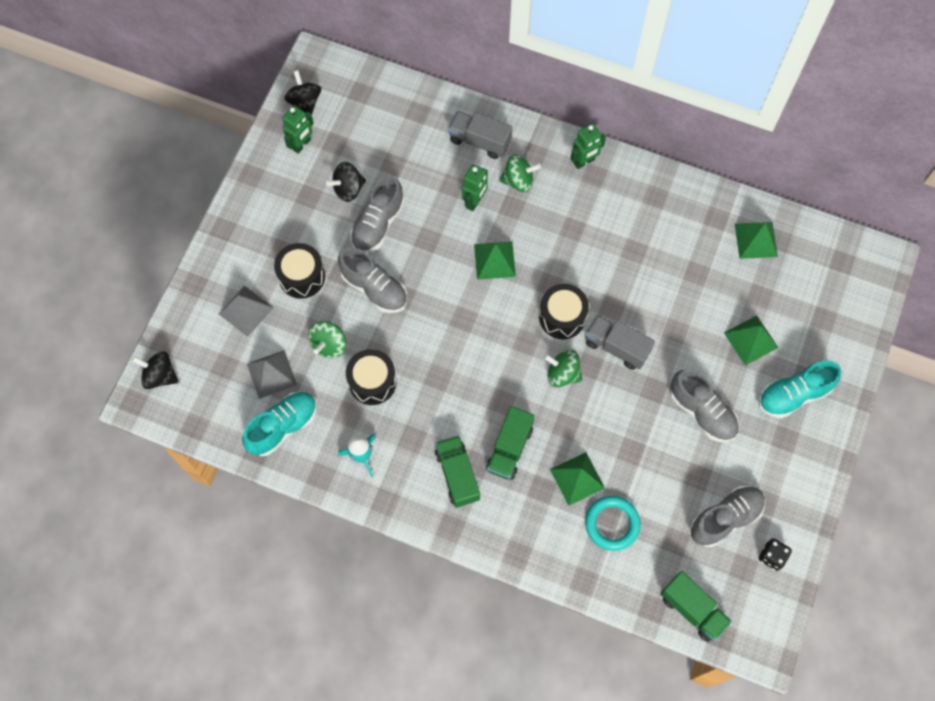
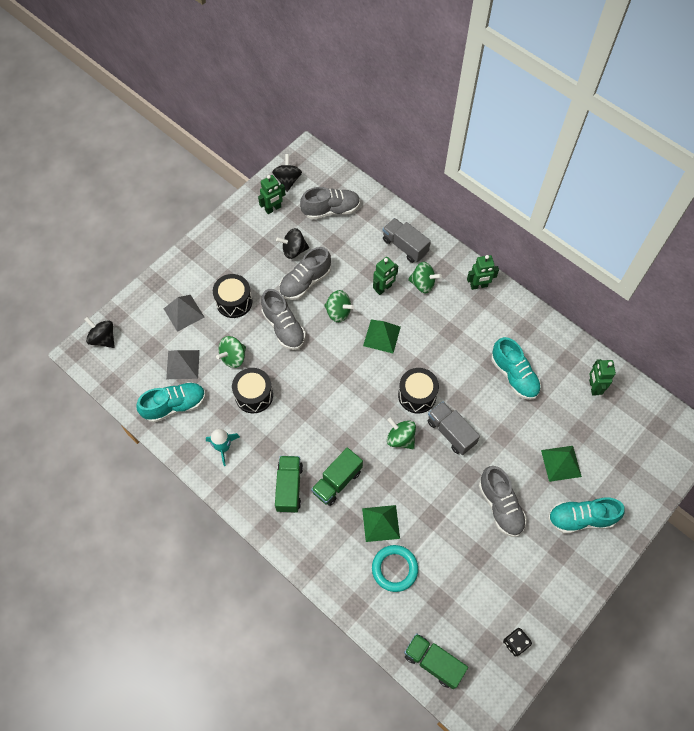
camera: 20 degrees right, 5 degrees down
(432, 248) = (338, 312): none -> green spinning top
(663, 256) = (514, 375): none -> turquoise shoe
(692, 609) = (433, 662): green truck -> green truck turned 150 degrees clockwise
(725, 518) = (488, 598): grey shoe -> grey shoe (331, 210)
(756, 240) = (593, 387): green pyramid -> green robot

